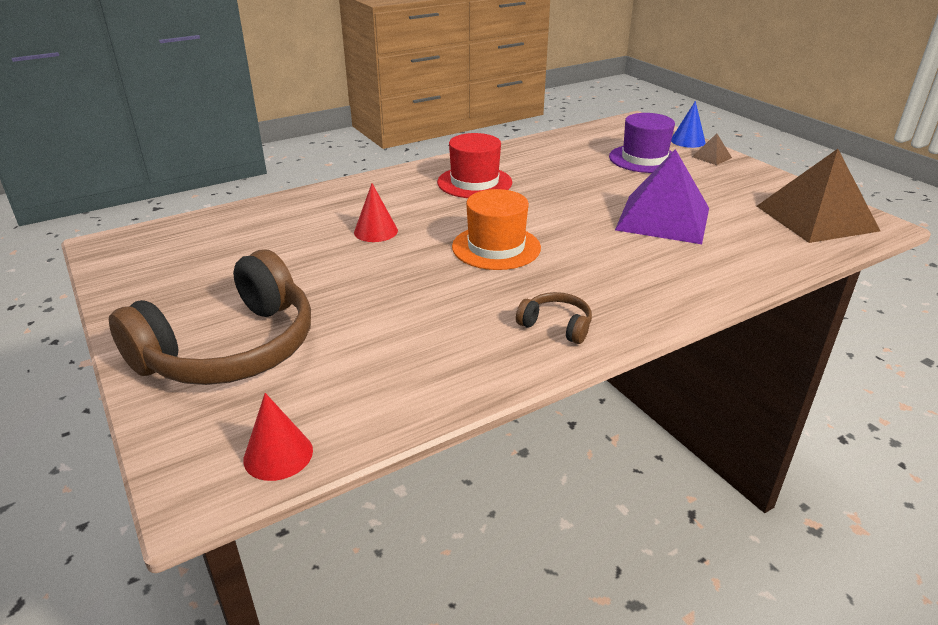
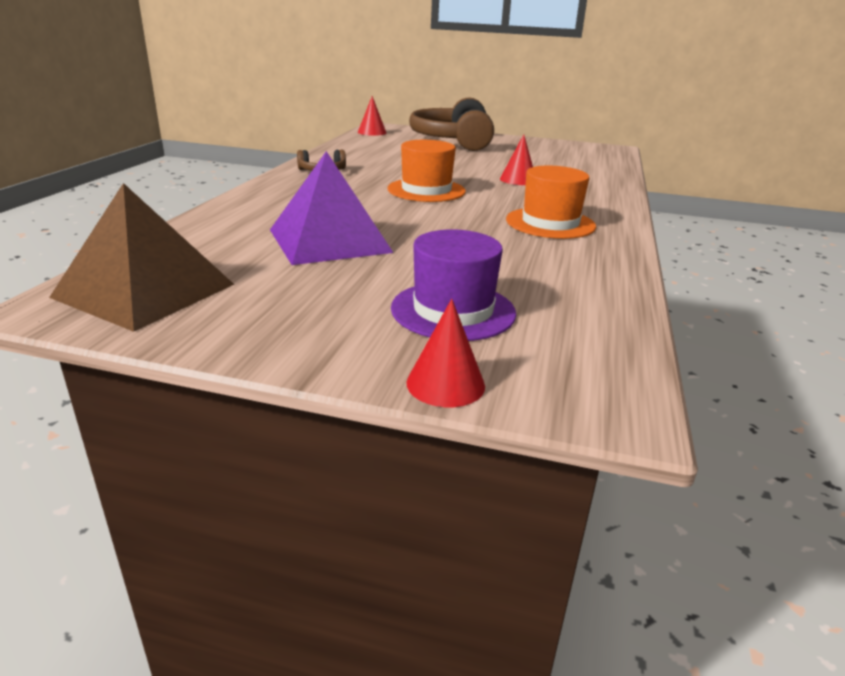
camera: 135 degrees right, 5 degrees down
(474, 182) = (550, 223): red hat -> orange hat
(688, 141) = (445, 384): blue cone -> red cone
(711, 157) = (362, 354): brown pyramid -> none

